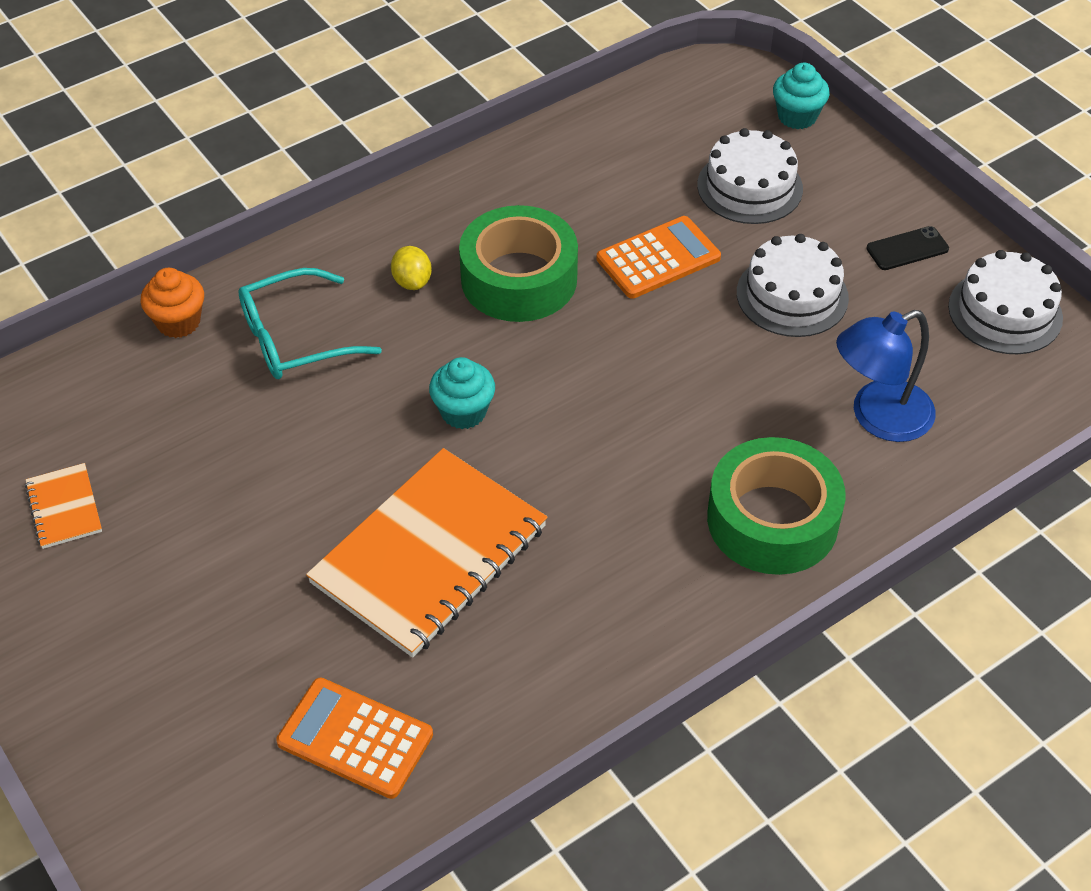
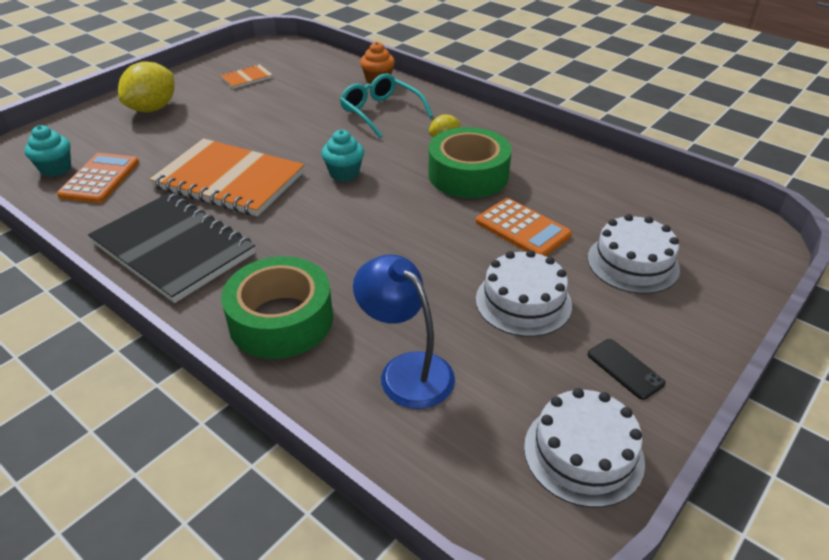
camera: 75 degrees right, 10 degrees down
(121, 663) = (153, 108): none -> yellow lemon
(591, 631) = (173, 248): none -> black notebook
(797, 116) = (741, 279): turquoise cupcake -> turquoise cupcake (56, 169)

